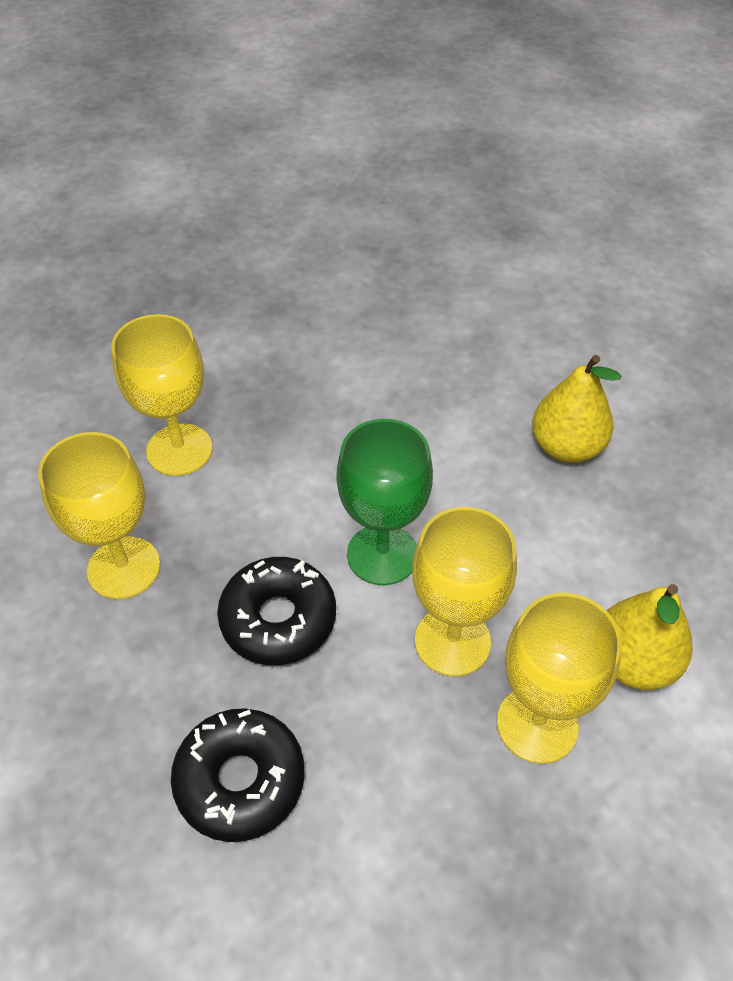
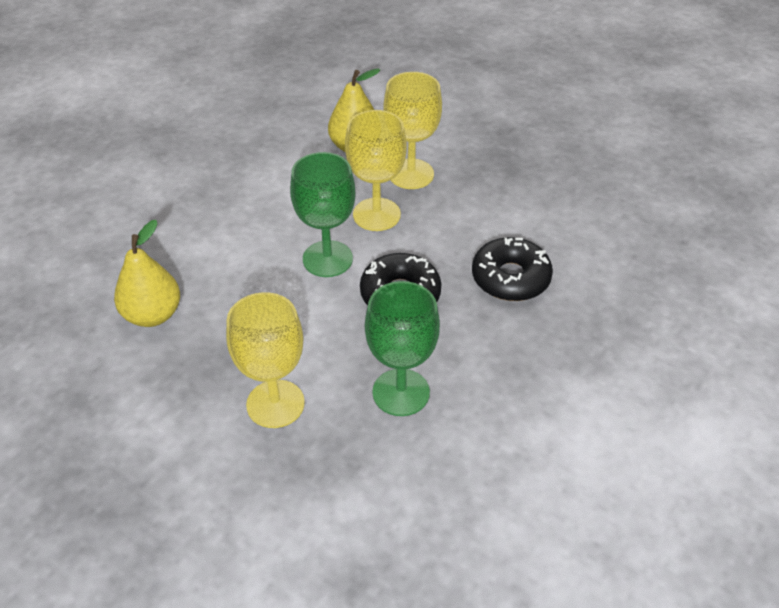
camera: 110 degrees left, 5 degrees down
(124, 568) = (401, 392): yellow goblet -> green goblet
(566, 447) = (201, 193): yellow pear -> yellow pear (153, 315)

